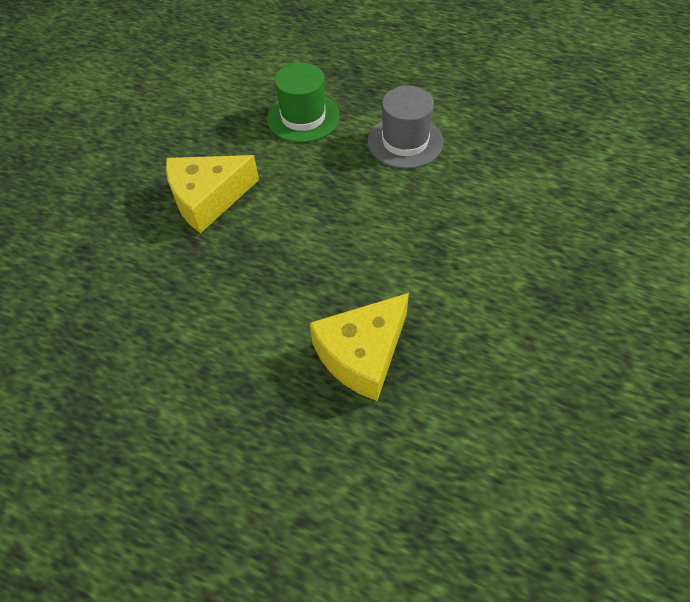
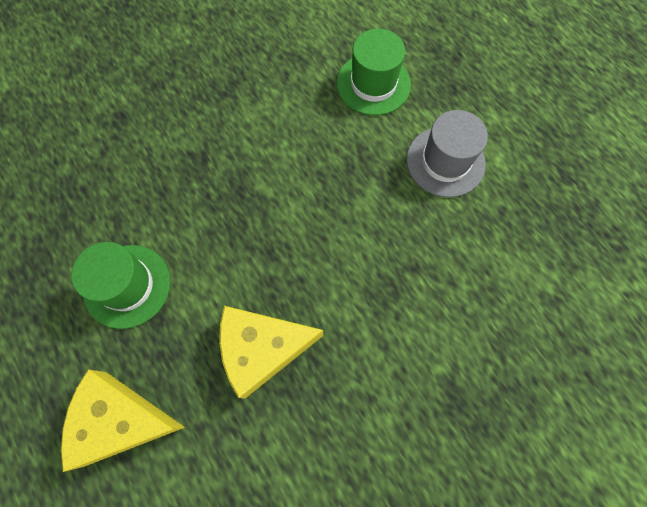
camera: 30 degrees right, 15 degrees up
(194, 378) = (127, 286): none -> green hat
(208, 199) = (241, 124): yellow cheese -> yellow cheese (121, 420)

